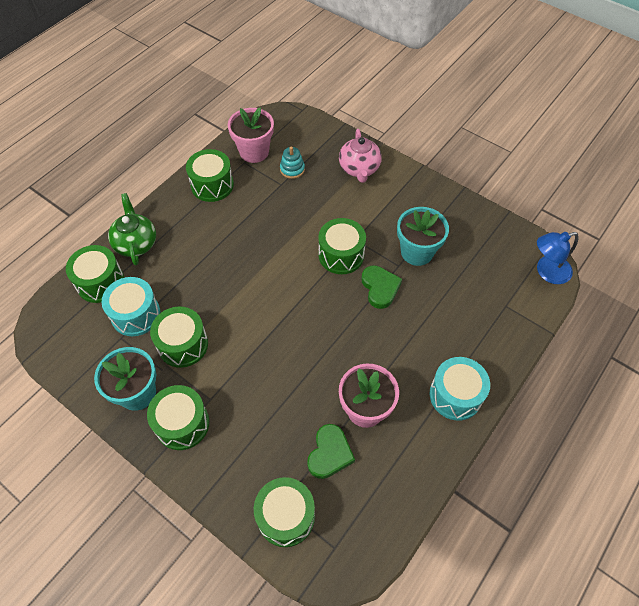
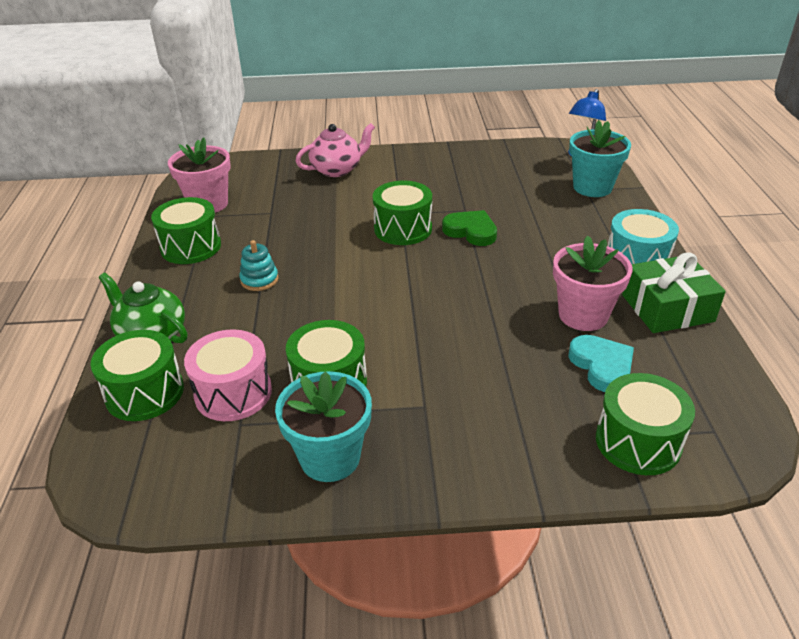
camera: 40 degrees left, 20 degrees down
(136, 314) = (233, 393): turquoise drum -> pink drum
(182, 424) = (423, 447): green drum -> none
(292, 169) = (269, 198): turquoise stacking toy -> turquoise stacking toy (259, 280)
(329, 453) = (602, 366): green heart -> turquoise heart
(359, 169) = (337, 169): pink teapot -> pink teapot turned 75 degrees counterclockwise
(417, 252) = (468, 194): turquoise flower pot -> turquoise flower pot (592, 187)
(424, 447) = (667, 308): none -> green gift

